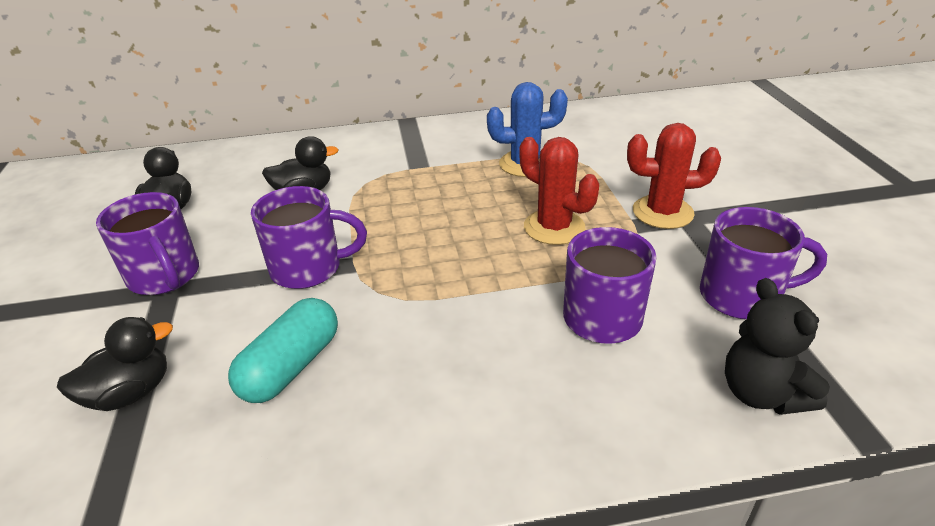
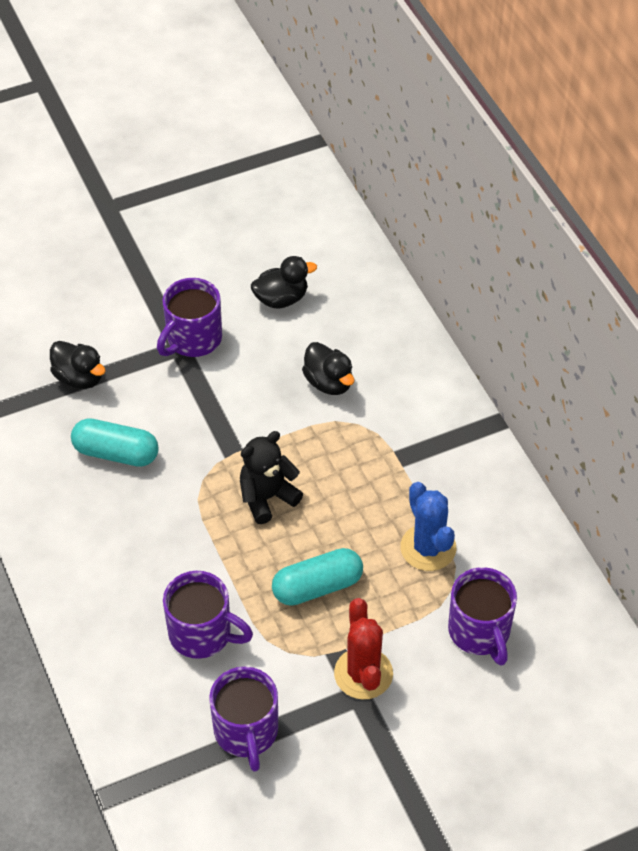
camera: 75 degrees right, 15 degrees up
(308, 268) = (221, 425): purple mug -> purple mug (480, 632)
(554, 227) = (317, 587): red cactus -> turquoise capsule
(761, 393) = (138, 735): black teddy bear -> black teddy bear (267, 497)

